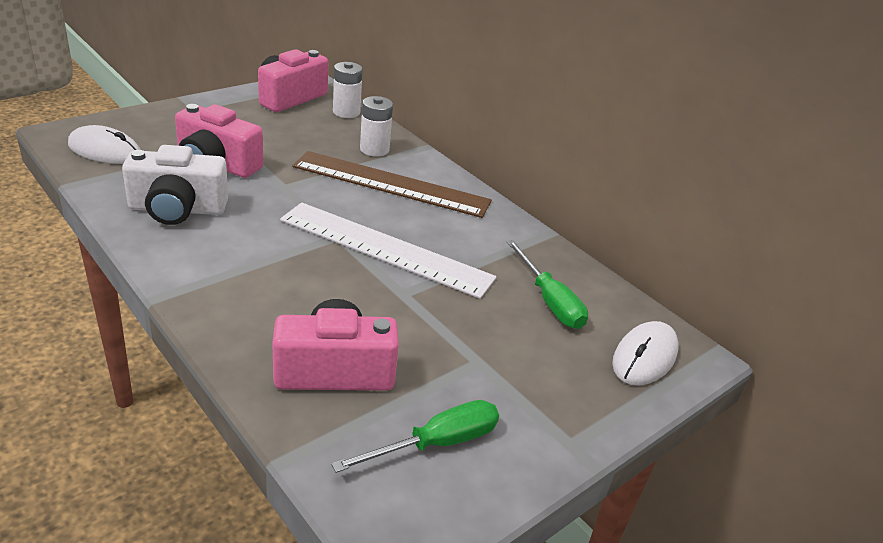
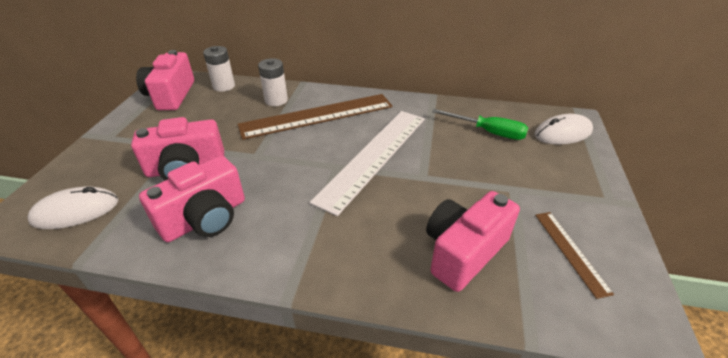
camera: 35 degrees left, 5 degrees up
(177, 209) = (205, 218): white camera -> pink camera
(385, 248) = (373, 156): white ruler -> white ruler turned 45 degrees counterclockwise
(436, 443) = (570, 251): green screwdriver -> brown ruler
(644, 357) = (562, 133): white mouse -> white mouse turned 75 degrees clockwise

